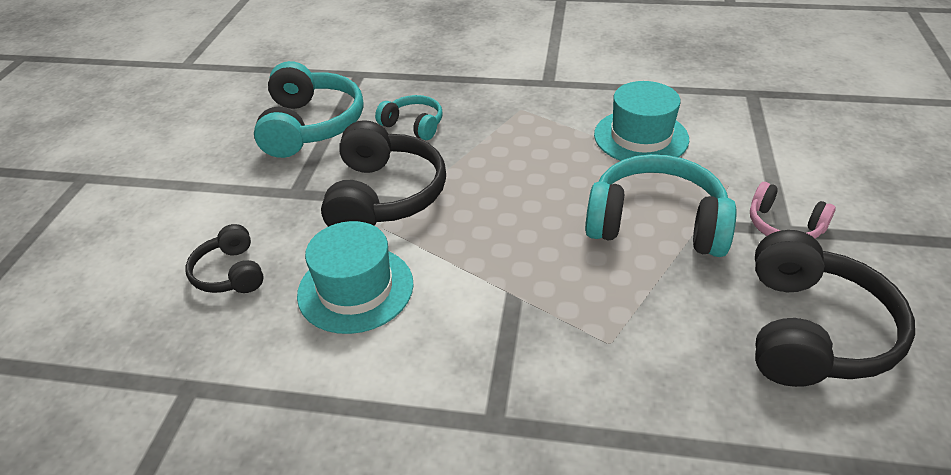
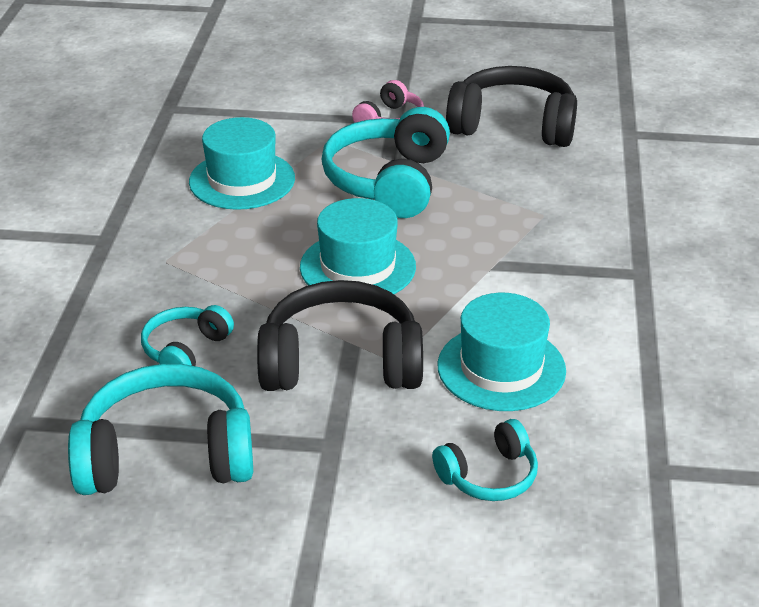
camera: 95 degrees left, 5 degrees down
(230, 273) = (489, 476): black headphones -> turquoise headphones
(511, 204) = (357, 267): none -> turquoise hat

